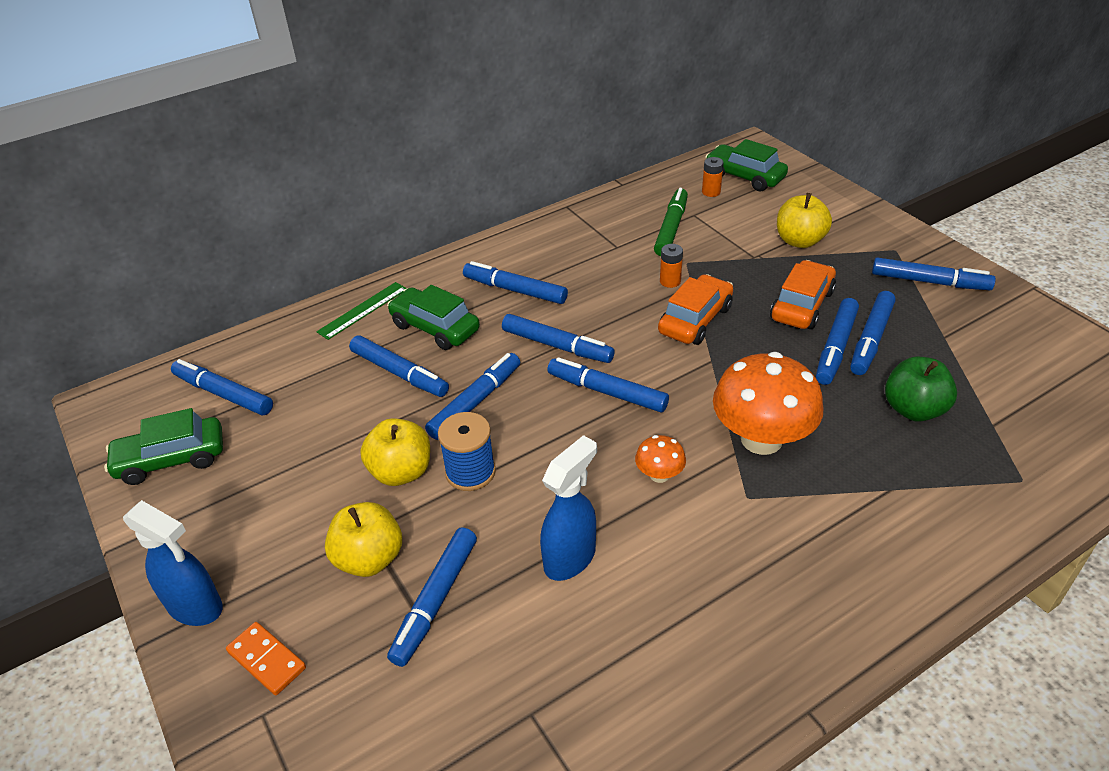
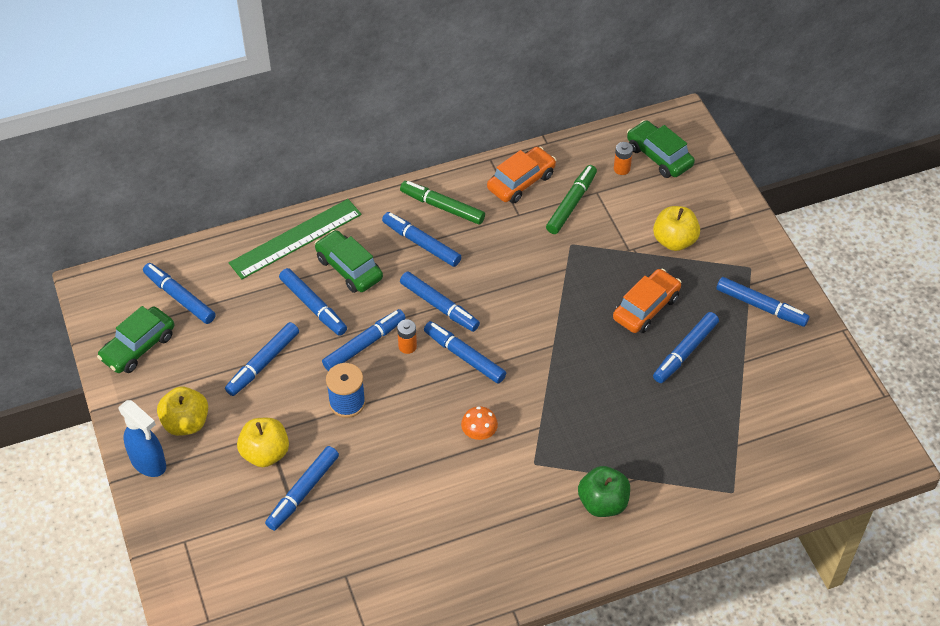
camera: 10 degrees right, 10 degrees up
(171, 459) = (138, 347): green car -> green car turned 45 degrees counterclockwise
(266, 660) = (190, 508): orange domino -> none
(363, 310) = (296, 238): green ruler -> green ruler, size x1.69
(401, 472) = (298, 392): yellow apple -> yellow apple (186, 423)
(528, 254) = (442, 207): none -> green marker
(570, 558) = (398, 481): blue spray bottle -> none
(670, 281) = (549, 261): orange battery -> orange battery (407, 346)
(695, 320) = (555, 304): orange car -> orange car (521, 182)
(761, 439) = (563, 420): orange mushroom -> none
(836, 347) = (654, 353): blue marker -> blue marker (263, 363)
(913, 409) = (685, 420): green apple -> green apple (603, 503)

